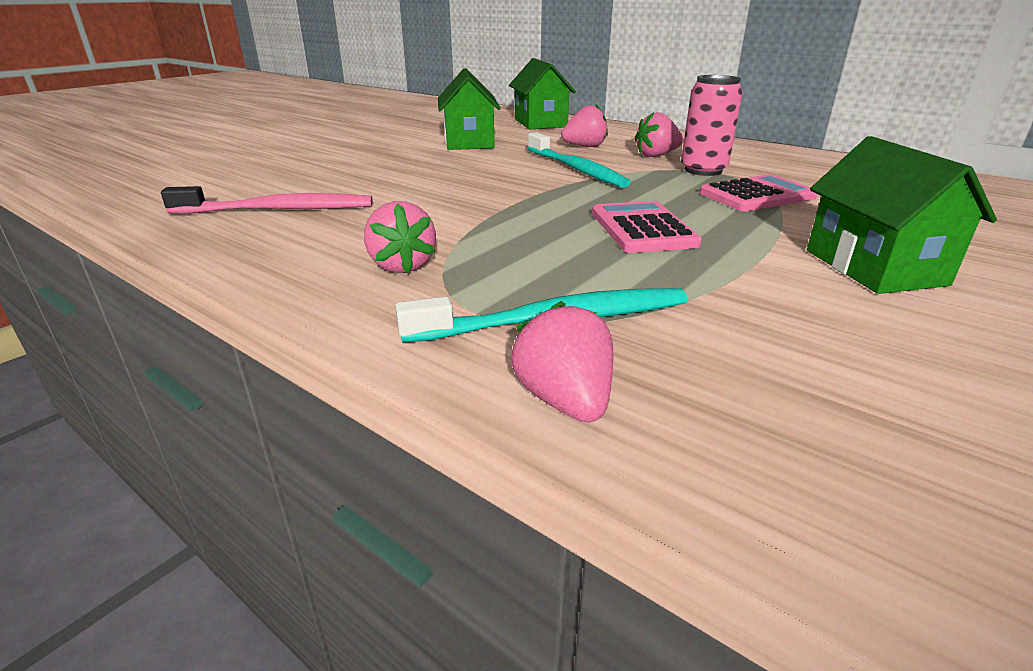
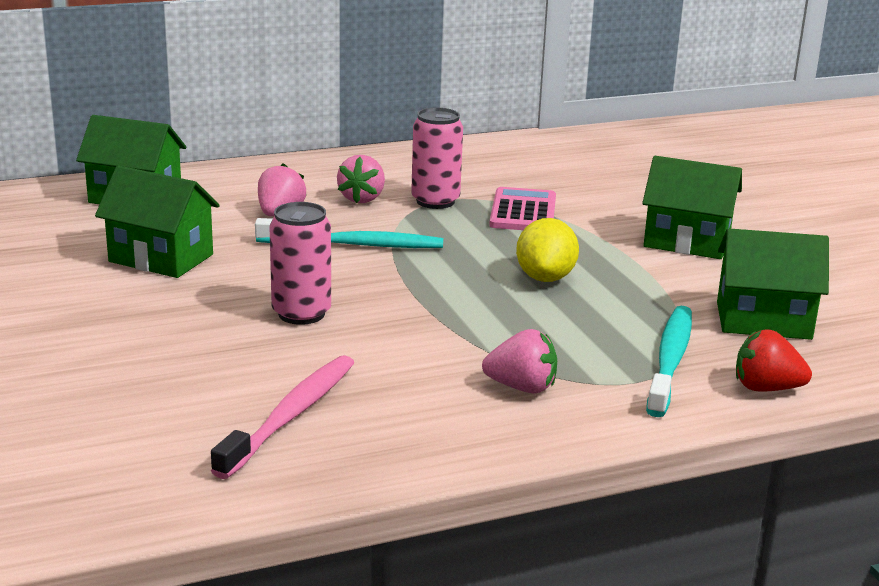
camera: 60 degrees left, 5 degrees down
(441, 180) = (301, 313): none -> pink can
(565, 400) = (766, 388): pink strawberry -> red strawberry
(642, 229) = (545, 278): pink calculator -> yellow lemon
(764, 356) = (763, 321): none -> green house

